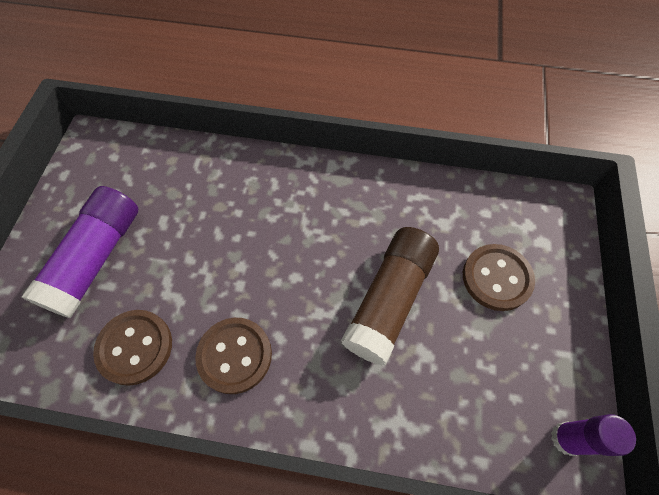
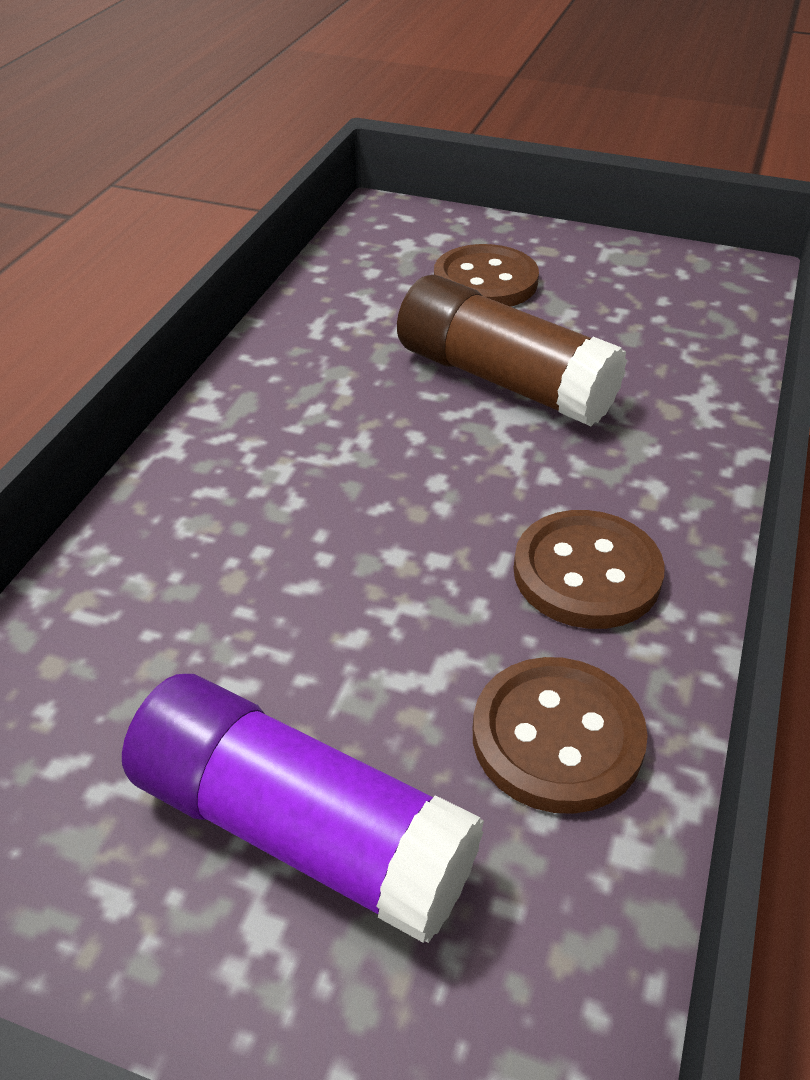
camera: 80 degrees left, 20 degrees down
(566, 438) = (713, 274): purple glue stick -> none

